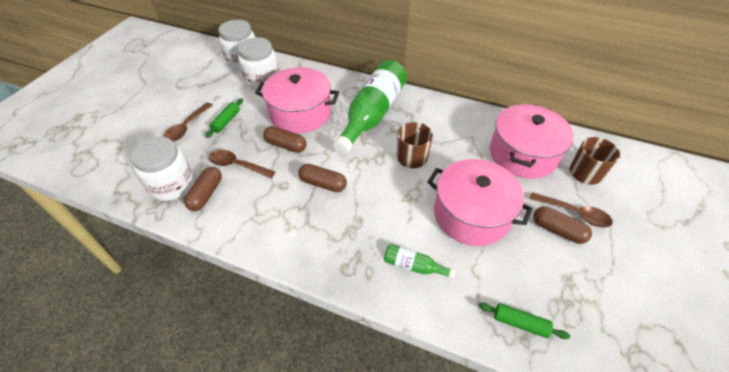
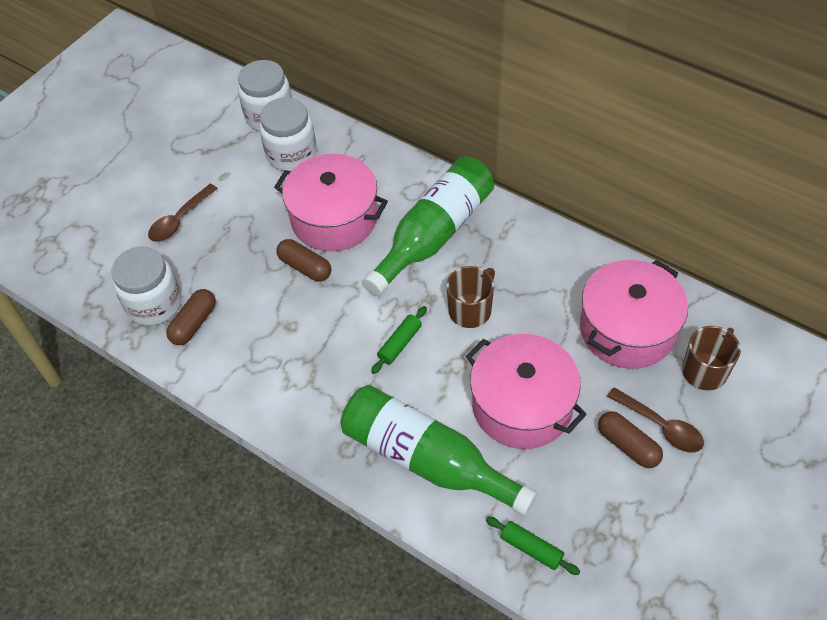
camera: 15 degrees right, 5 degrees up
(226, 121) = (232, 218): green rolling pin -> green rolling pin (400, 344)
(237, 165) = (237, 288): brown spoon -> none
(323, 184) = (342, 332): brown capsule -> none
(413, 266) = (427, 459): green bottle -> green bottle, size x2.35

